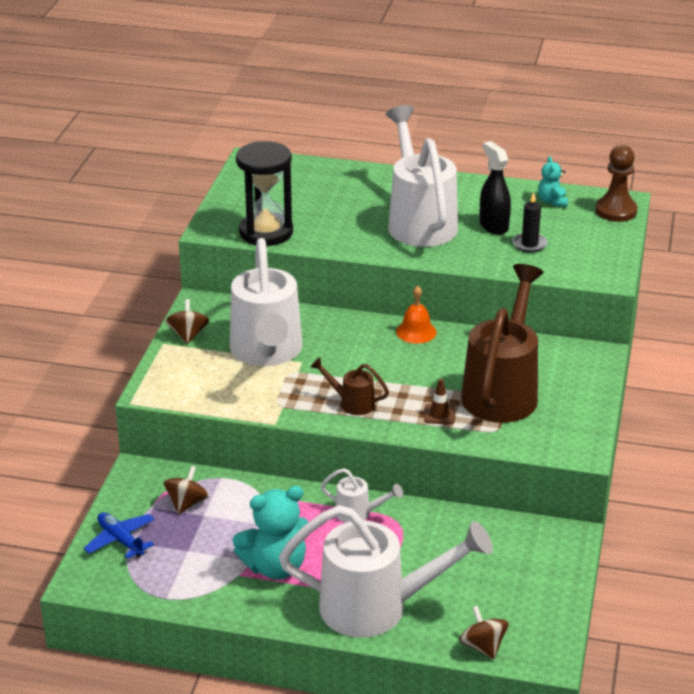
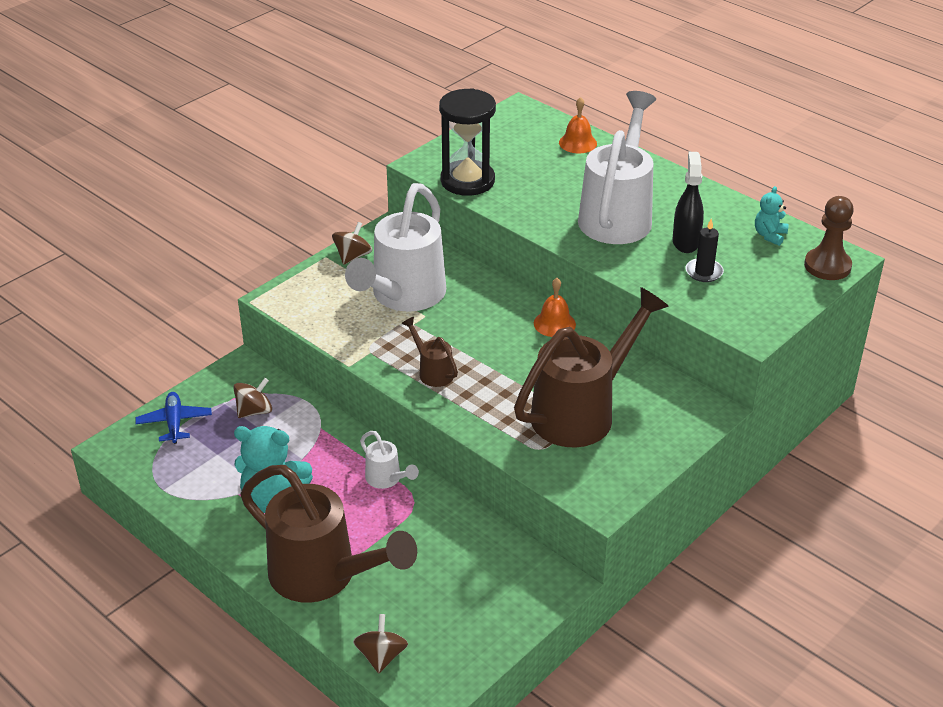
camera: 30 degrees right, 5 degrees up
(329, 174) = (577, 143): none -> orange bell
(377, 608) = (323, 576): white watering can -> brown watering can
(439, 414) = (501, 413): brown traffic cone -> none

